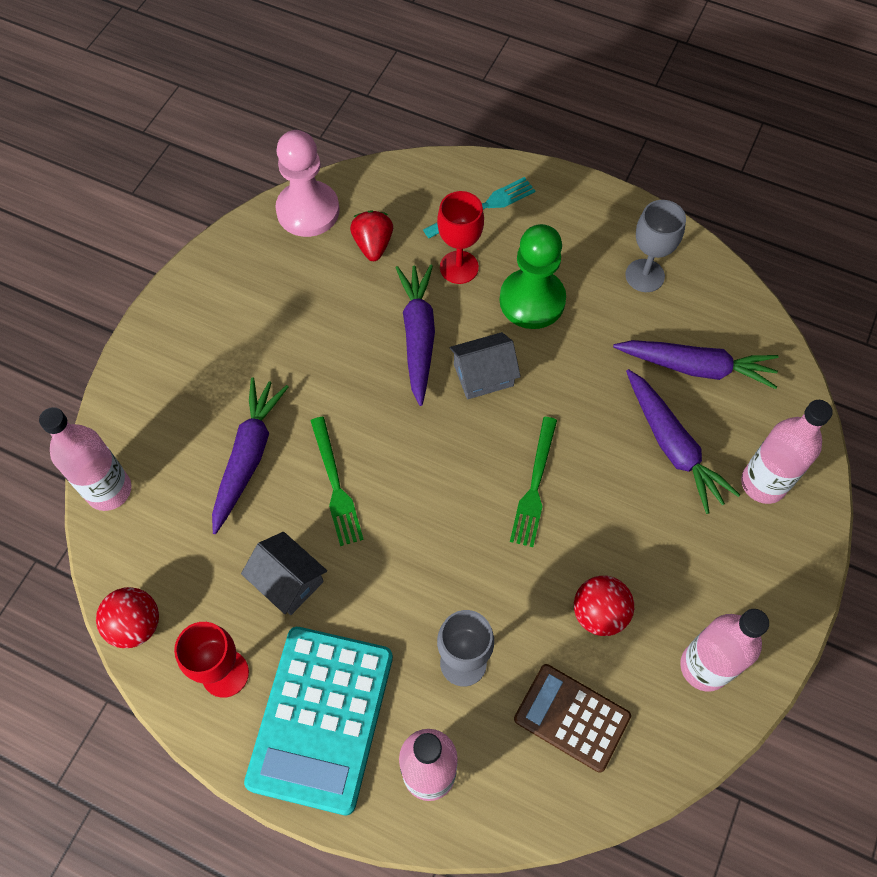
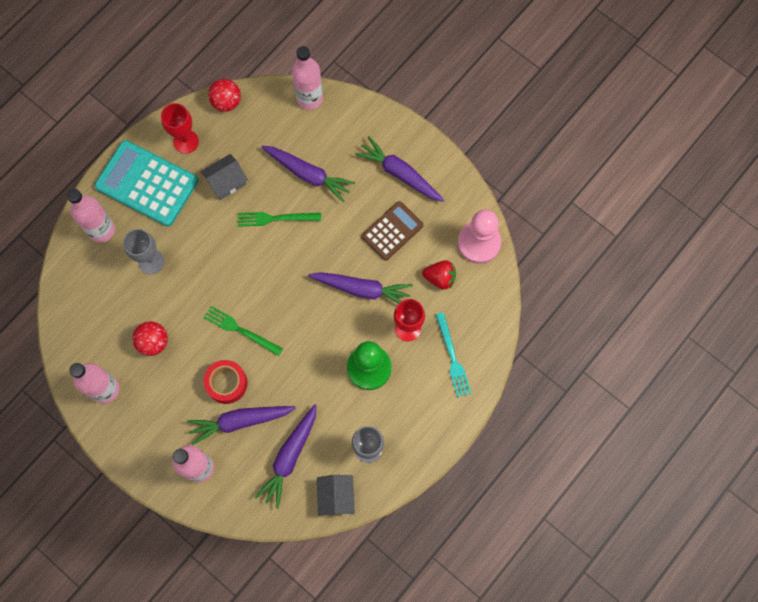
camera: 105 degrees right, 10 degrees up
(221, 329) = (400, 174): none -> purple carrot
(483, 375) = (323, 321): grey house -> grey house (336, 496)
(571, 718) = (103, 309): brown calculator -> brown calculator (392, 231)
(624, 481) = (227, 383): none -> red tape

